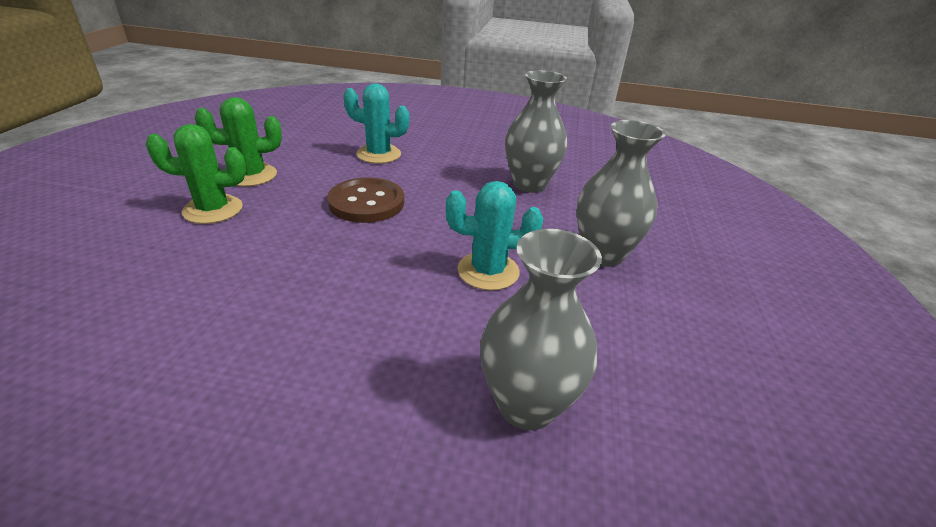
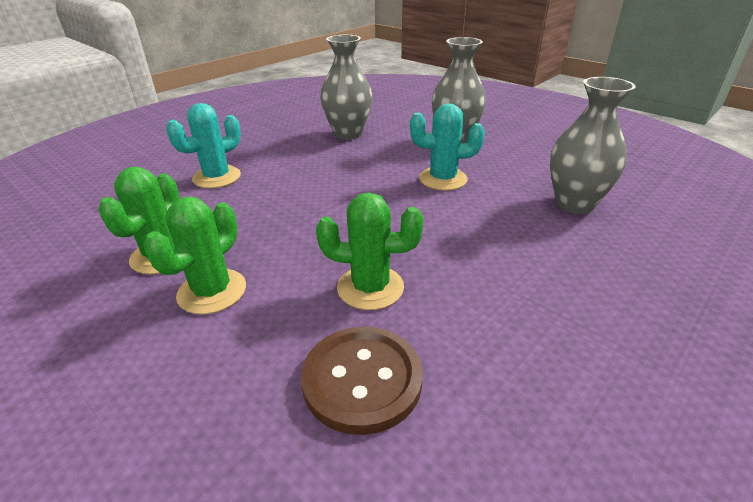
camera: 55 degrees left, 0 degrees up
(245, 281) = (370, 287): none -> green cactus
(366, 202) = (299, 202): brown button -> brown button (362, 380)
(488, 271) = (443, 179): turquoise cactus -> turquoise cactus turned 60 degrees clockwise

